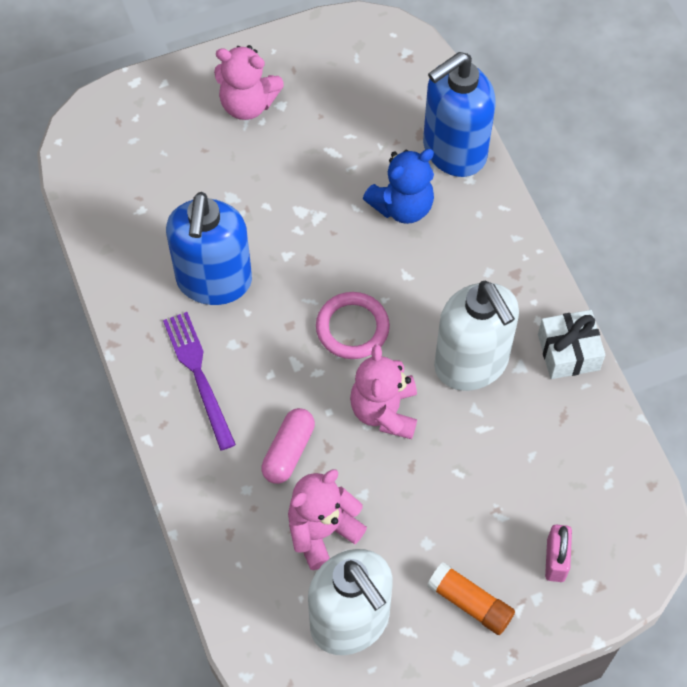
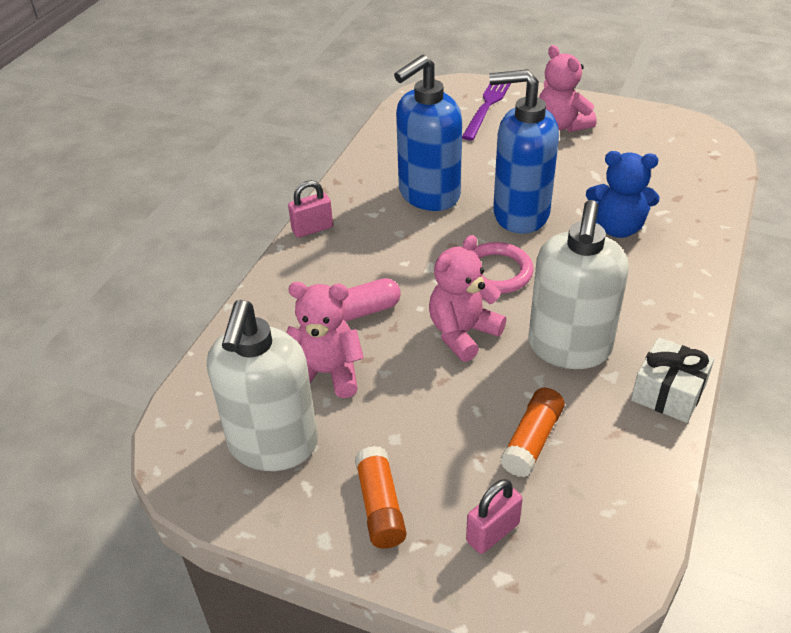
camera: 45 degrees right, 20 degrees down
(153, 398) = (312, 229): none -> pink padlock
(199, 375) = (356, 235): purple fork -> purple fork (487, 106)
(453, 151) = (696, 219): blue soap dispenser -> blue soap dispenser (520, 214)
(517, 467) = (532, 441): none -> orange glue stick

